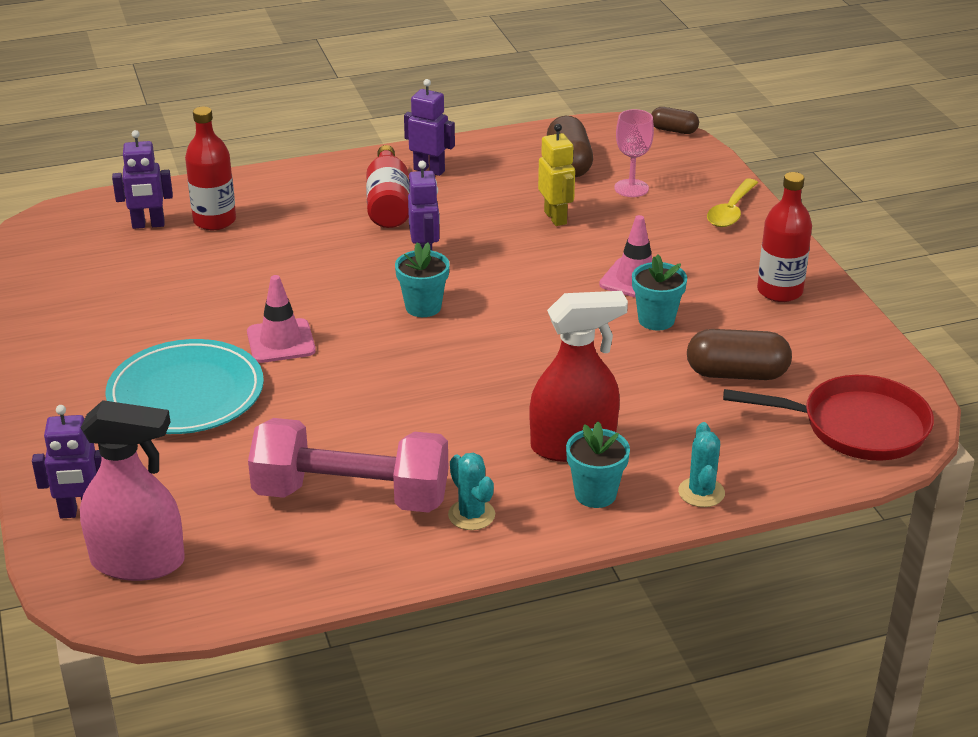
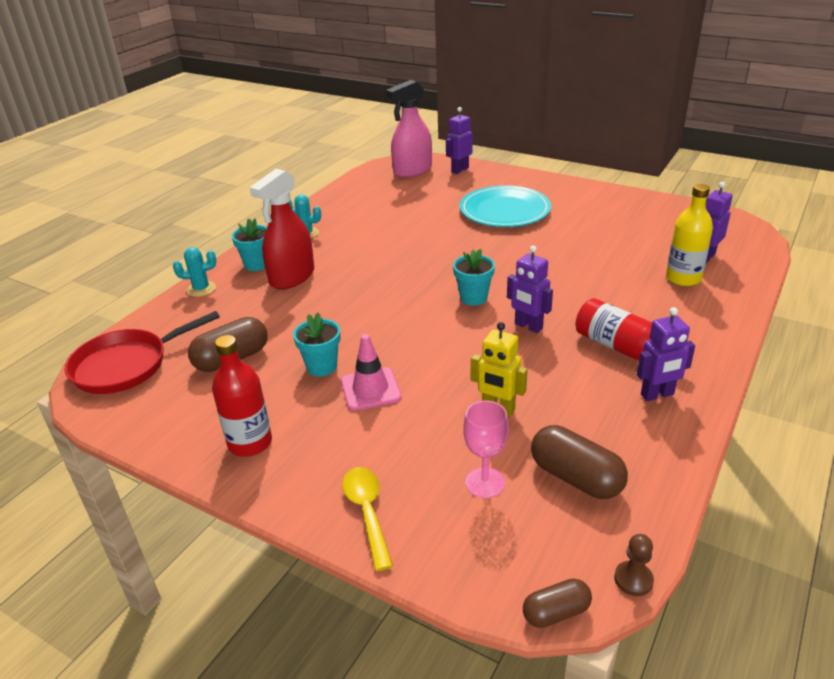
camera: 140 degrees right, 0 degrees up
(214, 221) = (683, 278): red bottle -> yellow bottle
(281, 341) = (510, 246): pink traffic cone -> none
(351, 496) = (368, 216): pink dumbbell -> none
(613, 121) = (633, 579): none -> brown pawn
(701, 492) = (201, 289): turquoise cactus -> turquoise cactus turned 60 degrees counterclockwise

